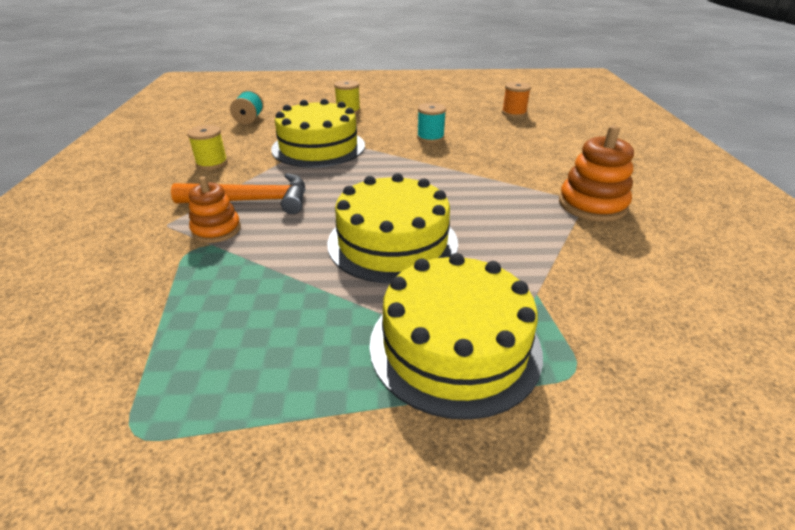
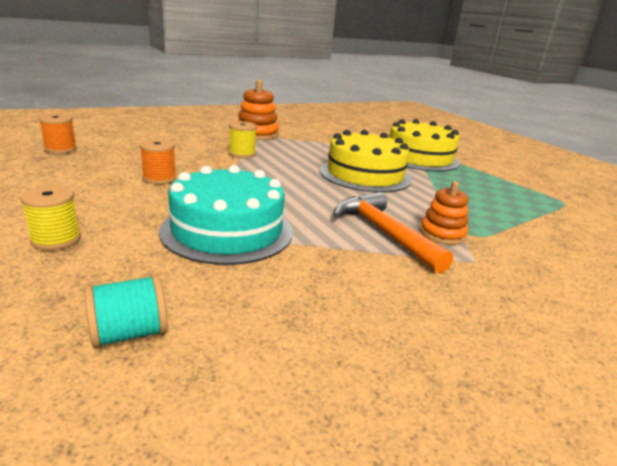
camera: 120 degrees left, 10 degrees down
(212, 163) = (341, 292): yellow spool -> yellow spool (242, 154)
(318, 147) = (227, 230): yellow cake -> turquoise cake
(430, 137) = (159, 178): turquoise spool -> orange spool

